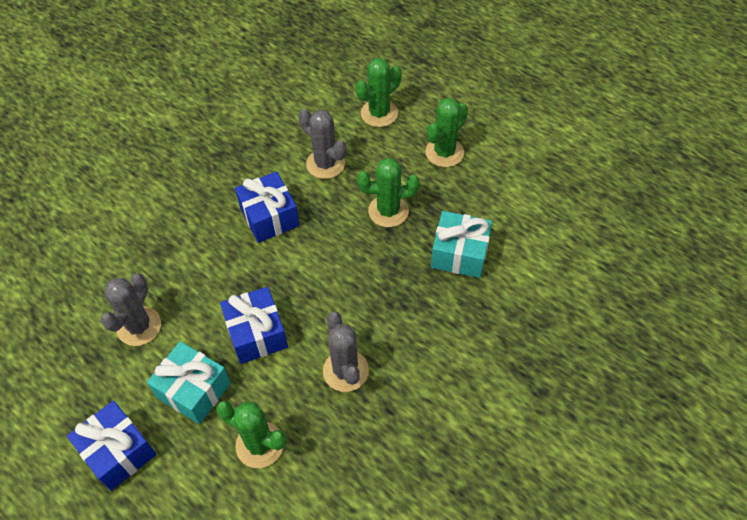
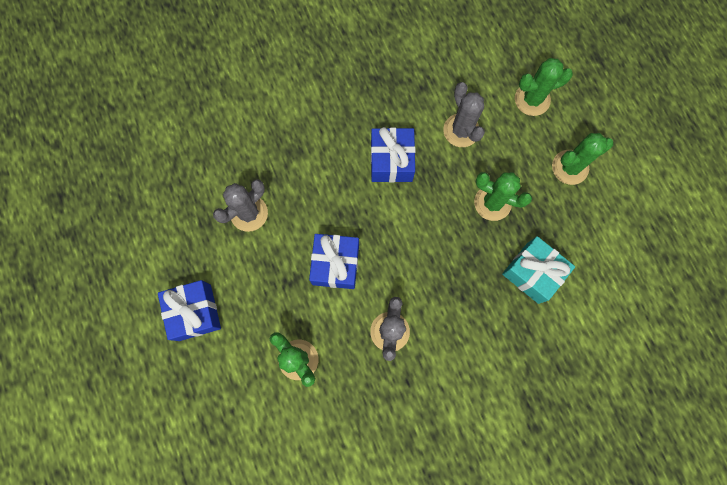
camera: 25 degrees right, 20 degrees up
(194, 390) = (268, 289): turquoise gift -> none

